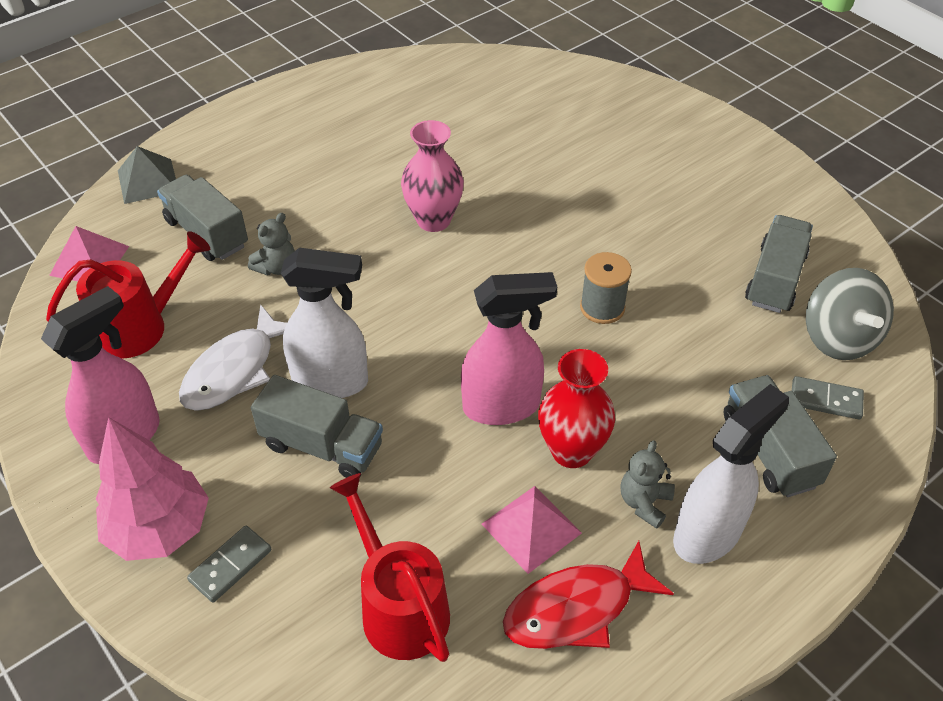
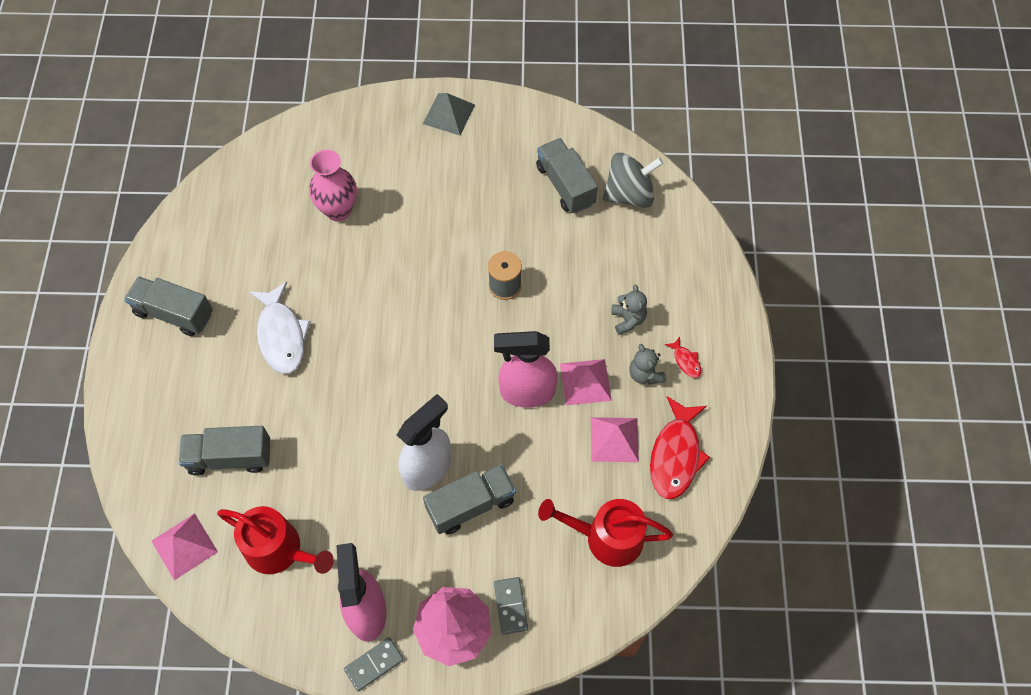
camera: 50 degrees left, 15 degrees up
(139, 327) = (279, 550): red watering can -> red watering can turned 105 degrees clockwise
(148, 181) = (136, 462): grey pyramid -> grey pyramid (448, 114)
(234, 370) = (369, 516): white fish -> white fish (281, 335)
(276, 267) = (303, 435): grey teddy bear -> grey teddy bear (628, 319)
(433, 220) = (350, 317): pink vase -> pink vase (338, 210)
(502, 406) = (526, 392): pink spray bottle -> pink spray bottle turned 120 degrees counterclockwise
(571, 451) = (585, 382): red vase -> pink pyramid
(708, 533) = (686, 361): white spray bottle -> red fish
(769, 450) = (665, 291): grey truck -> grey truck (174, 313)
(826, 400) = (659, 237): grey domino -> grey domino (374, 664)
(838, 338) = (629, 194): grey spinning top -> grey spinning top turned 45 degrees counterclockwise

